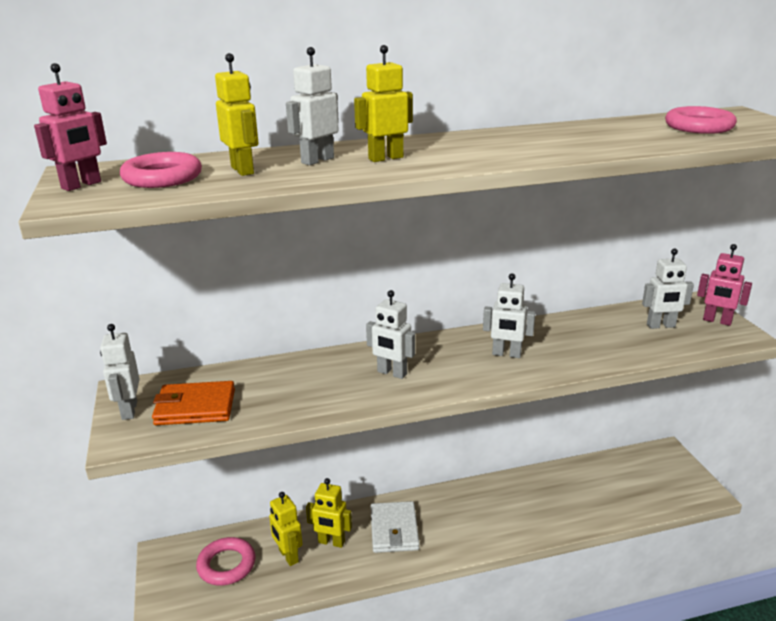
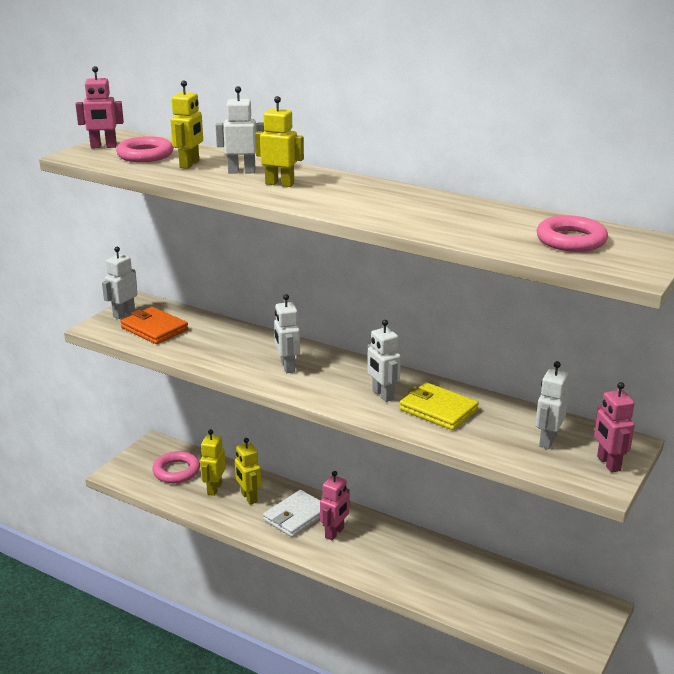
camera: 45 degrees right, 0 degrees up
(443, 521) = (335, 533): none -> pink robot
(562, 343) = (438, 410): none -> yellow wallet
(661, 326) = (547, 440): white robot -> white robot turned 75 degrees clockwise

